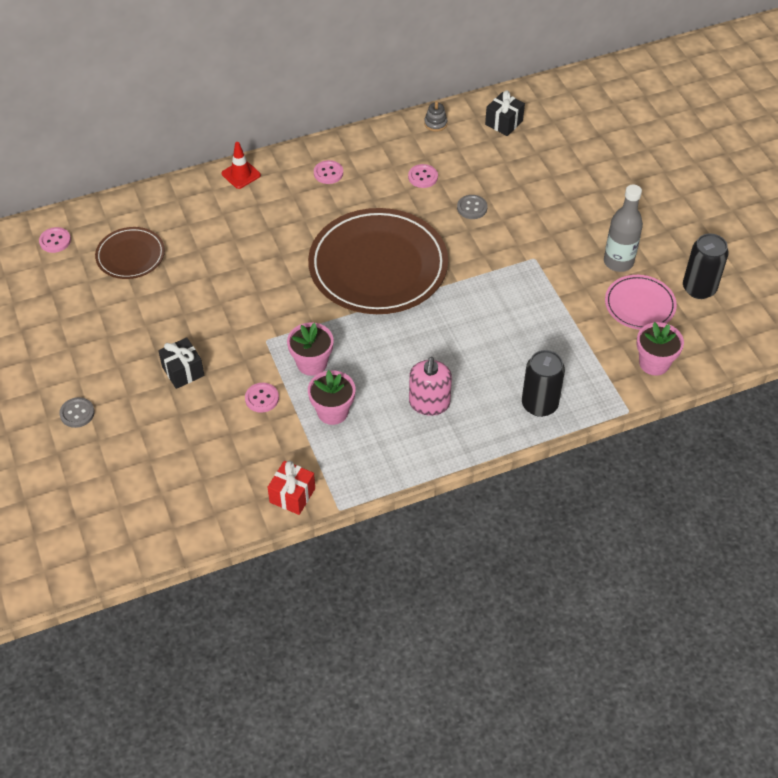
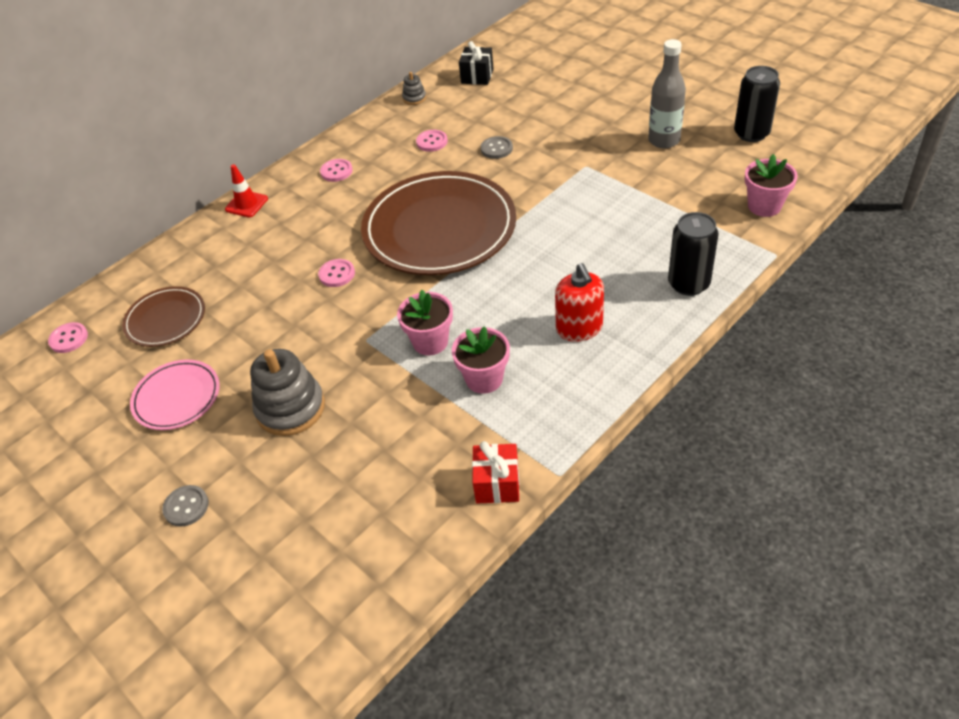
camera: 20 degrees left, 5 degrees down
(183, 371) = (290, 408): black gift -> grey stacking toy
(262, 398) = (397, 398): pink button -> pink button (337, 274)
(429, 403) = (579, 328): pink soap dispenser -> red soap dispenser
(639, 305) = (711, 165): pink plate -> pink plate (177, 397)

